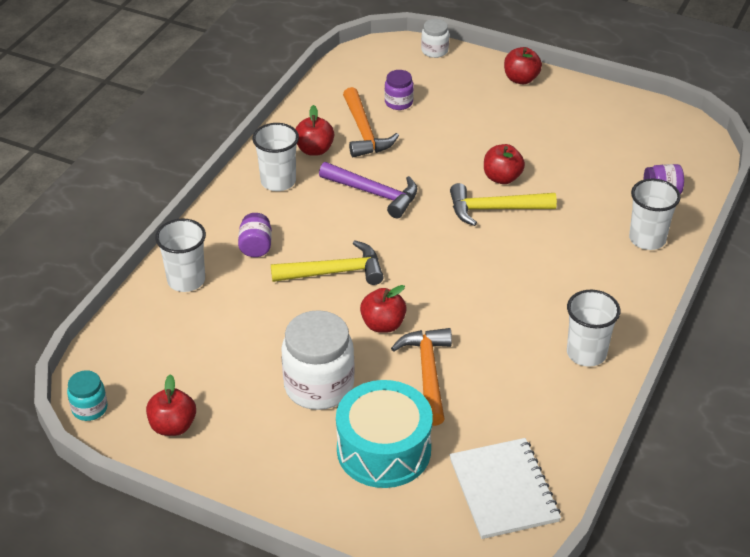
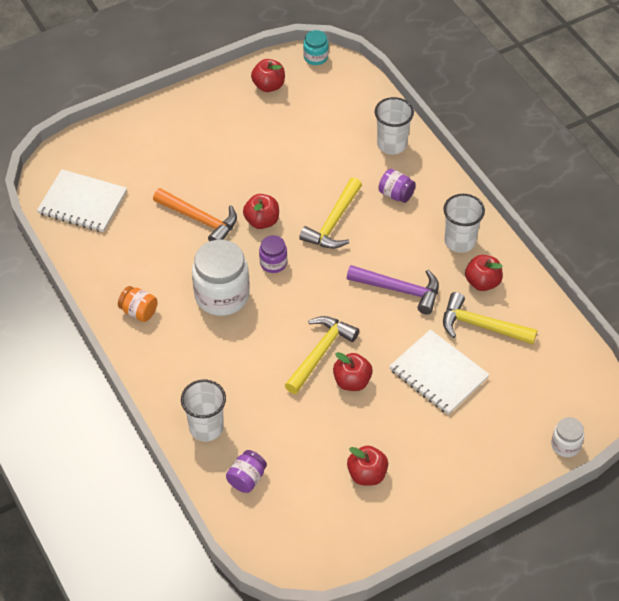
camera: 125 degrees right, 10 degrees up
(319, 386) = (239, 163): white jar -> white jar (222, 295)
(364, 132) = (481, 326): orange hammer -> yellow hammer
(374, 193) = (399, 290): purple hammer -> purple hammer turned 135 degrees counterclockwise
(384, 450) = (162, 166): turquoise drum -> none
(398, 102) = (505, 372): purple jar -> purple jar (273, 263)
(439, 135) = (438, 373): none -> white notebook
(521, 79) = (473, 484): red apple -> red apple (367, 474)
(586, 353) = (139, 311): white cup -> orange jar

